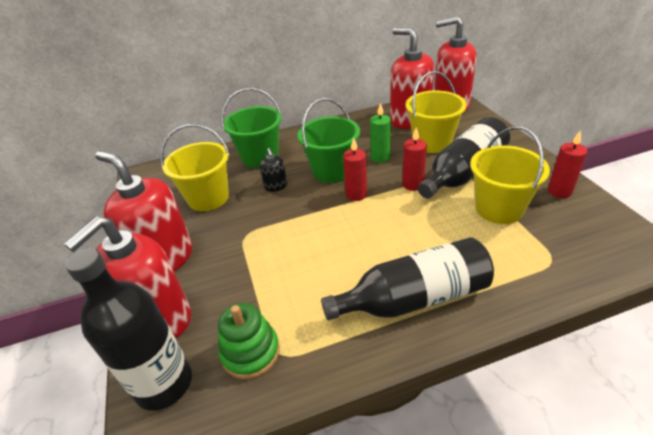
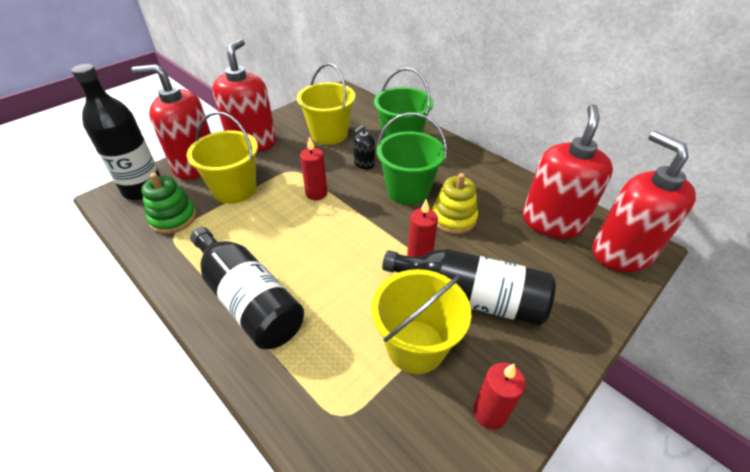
camera: 60 degrees right, 5 degrees up
(356, 194) = (379, 219): red candle -> red candle (316, 193)
(380, 157) = (453, 218): green candle -> yellow stacking toy
(432, 142) = (515, 254): yellow bucket -> yellow bucket (235, 189)

